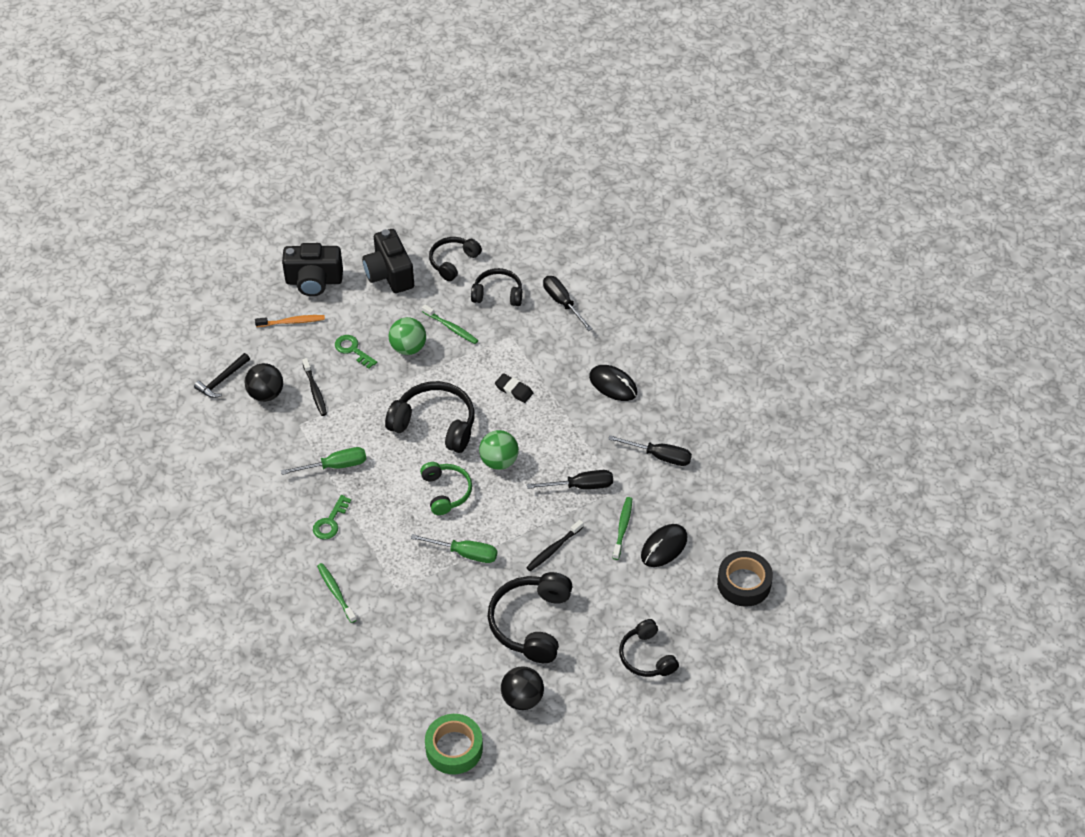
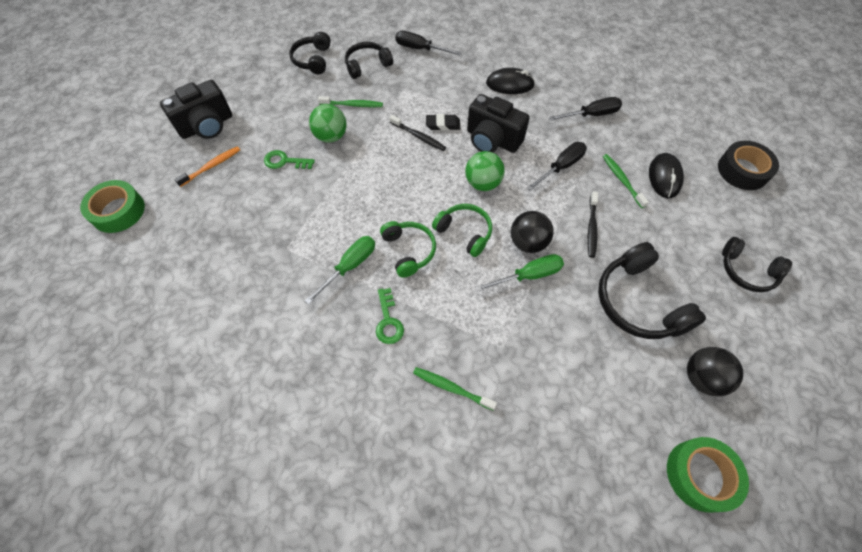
camera: 35 degrees left, 10 degrees up
(197, 322) = (118, 211): none -> green tape
(222, 380) = (180, 250): black hammer -> none
(266, 394) = (233, 239): black ball -> black ball (528, 242)
(315, 391) = (278, 212): black toothbrush -> black toothbrush (418, 136)
(389, 274) = (268, 91): black camera -> black camera (492, 140)
(389, 480) = (408, 251): none -> green headphones
(435, 424) = (405, 183): black headphones -> none

